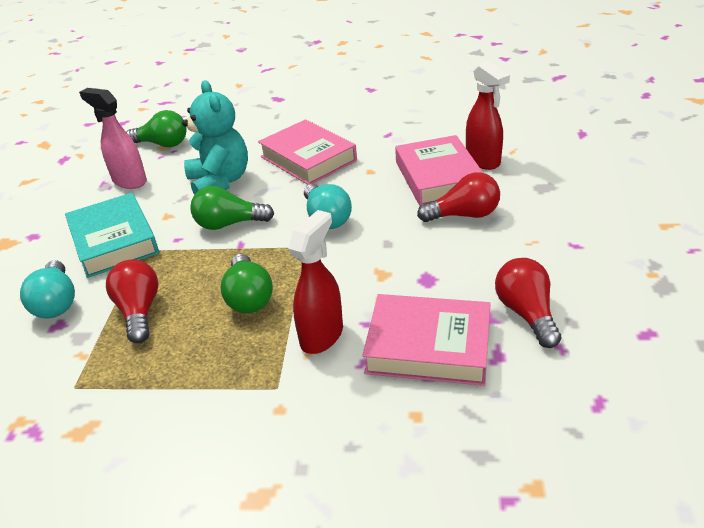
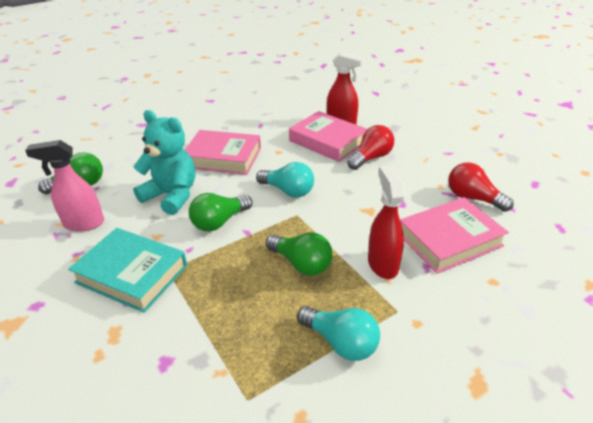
camera: 40 degrees left, 0 degrees up
(56, 303) = (140, 346): turquoise light bulb -> turquoise light bulb (341, 342)
(139, 311) = (228, 314): red light bulb -> none

